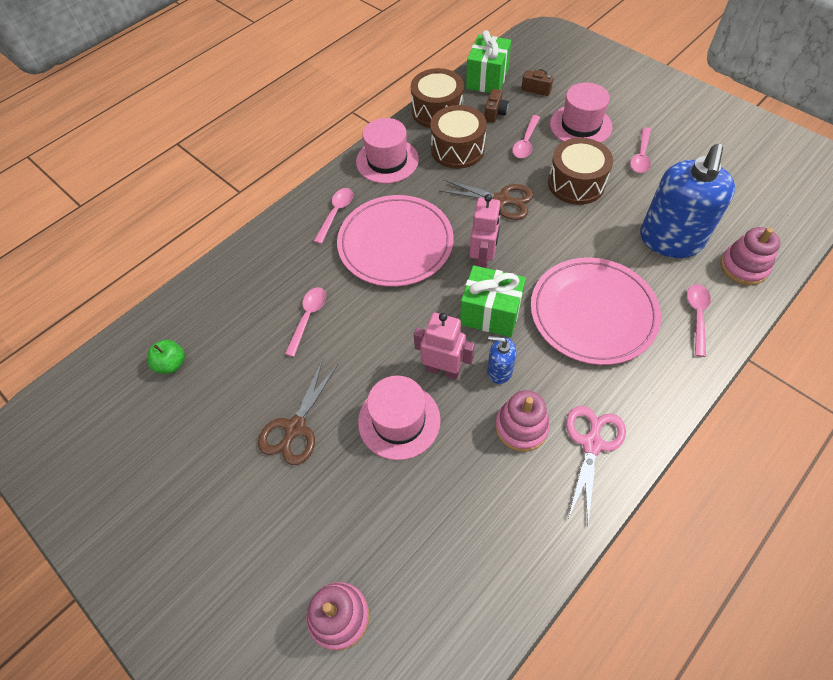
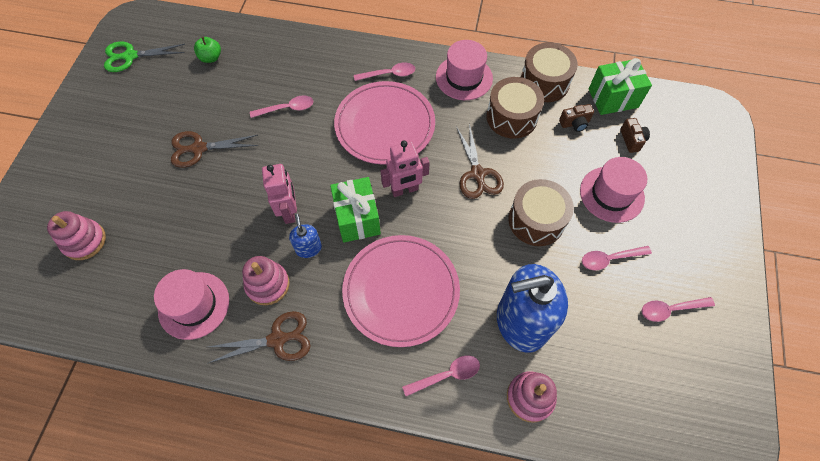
camera: 55 degrees right, 5 degrees up
(87, 454) = (130, 56): none -> green scissors
(399, 420) = (234, 205): pink hat -> pink hat (194, 305)
(526, 142) = (557, 161): pink spoon -> pink spoon (670, 309)
(592, 444) = (277, 339): pink scissors -> brown scissors

